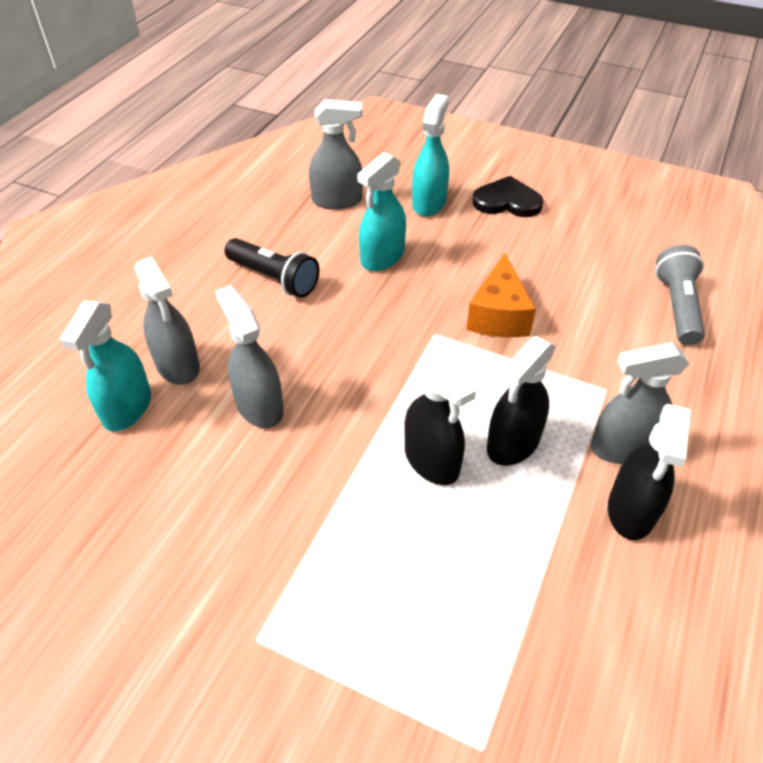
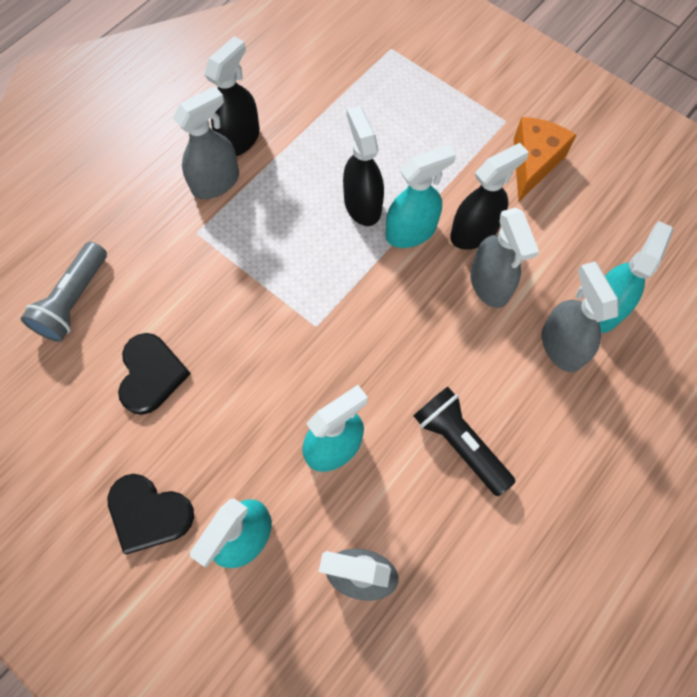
camera: 165 degrees left, 20 degrees up
(362, 442) = (411, 231): none -> turquoise spray bottle
(498, 315) = (247, 332): orange cheese -> orange cheese (533, 163)
(513, 443) = (296, 204): black spray bottle -> black spray bottle (474, 232)
(564, 271) = (151, 374): none -> black heart
(623, 447) = (216, 182): grey spray bottle -> grey spray bottle turned 45 degrees counterclockwise

